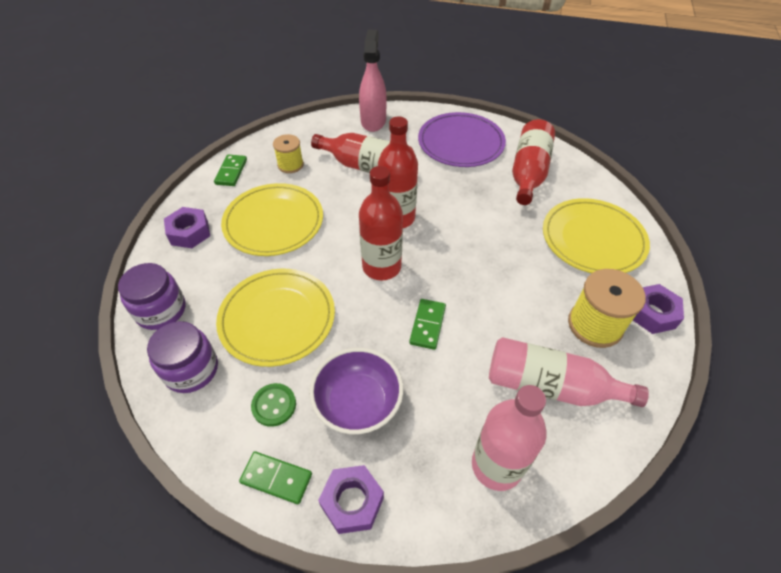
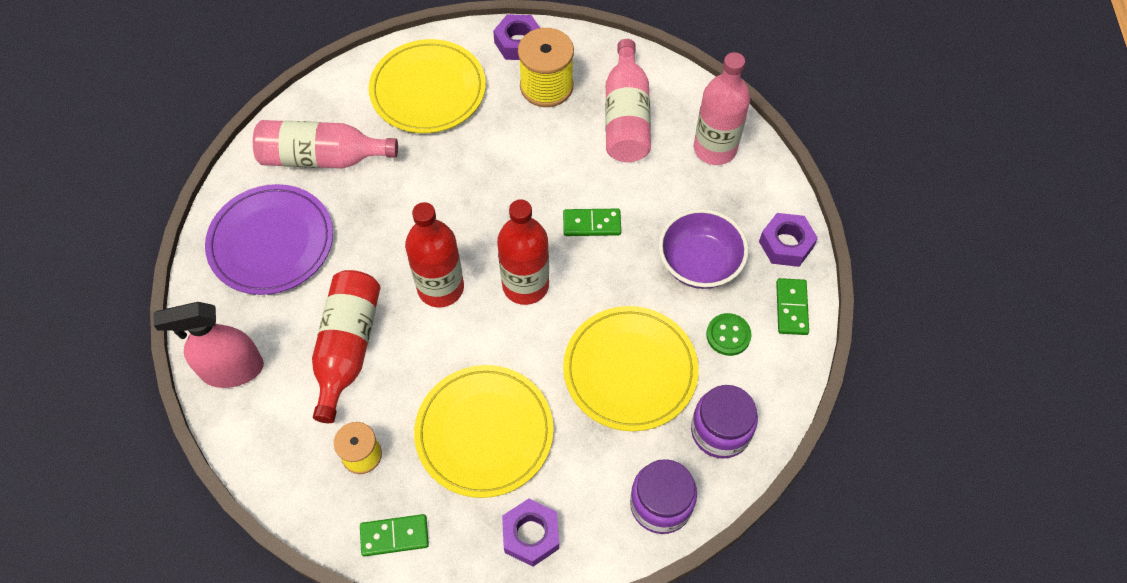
camera: 105 degrees left, 10 degrees up
(528, 172) = (322, 157): red bottle -> pink bottle

